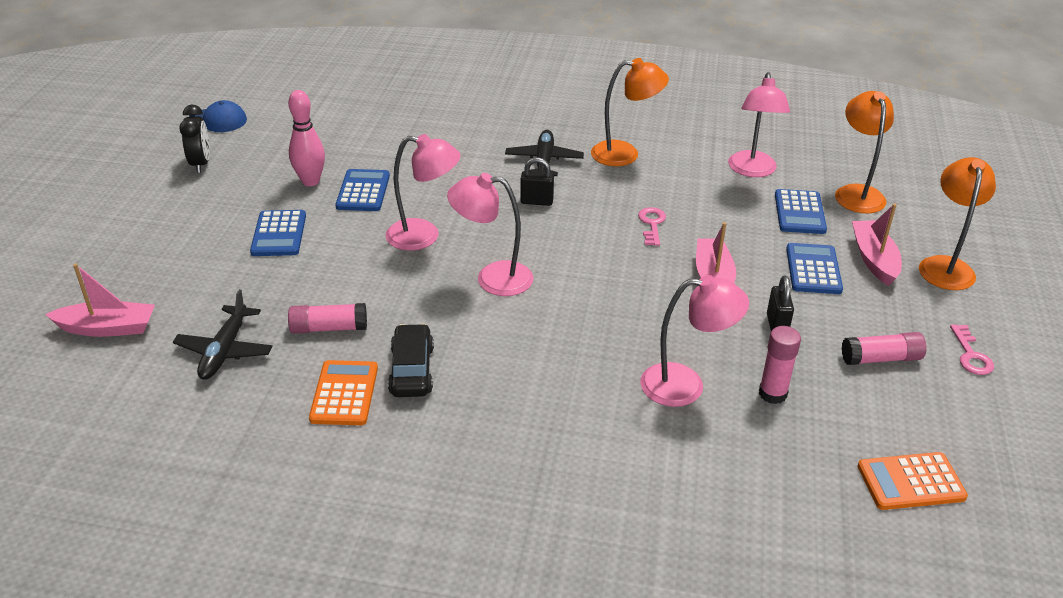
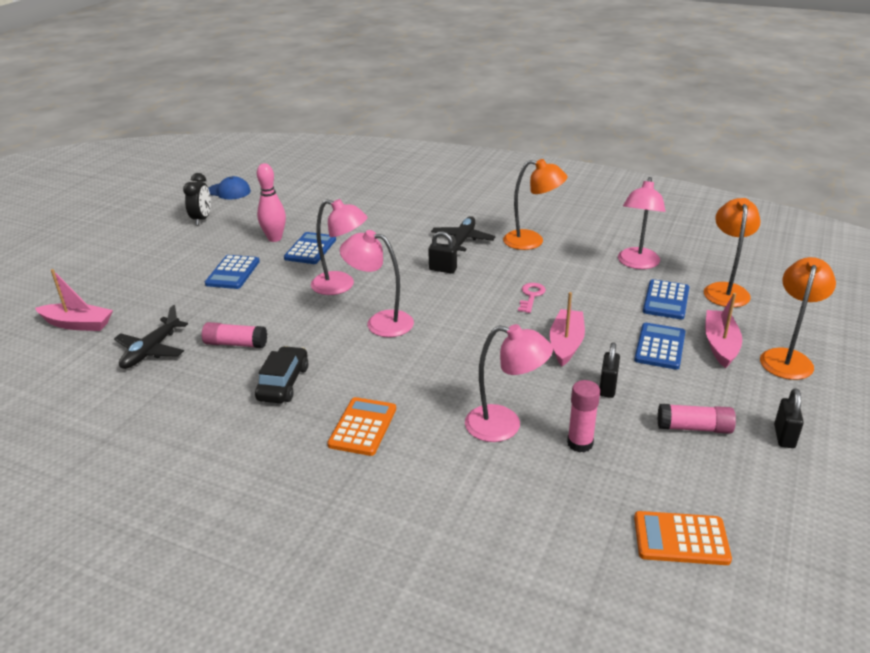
camera: 15 degrees right, 5 degrees down
(344, 393) = (223, 393): orange calculator -> orange calculator (362, 427)
(971, 355) = (784, 436): pink key -> black padlock

